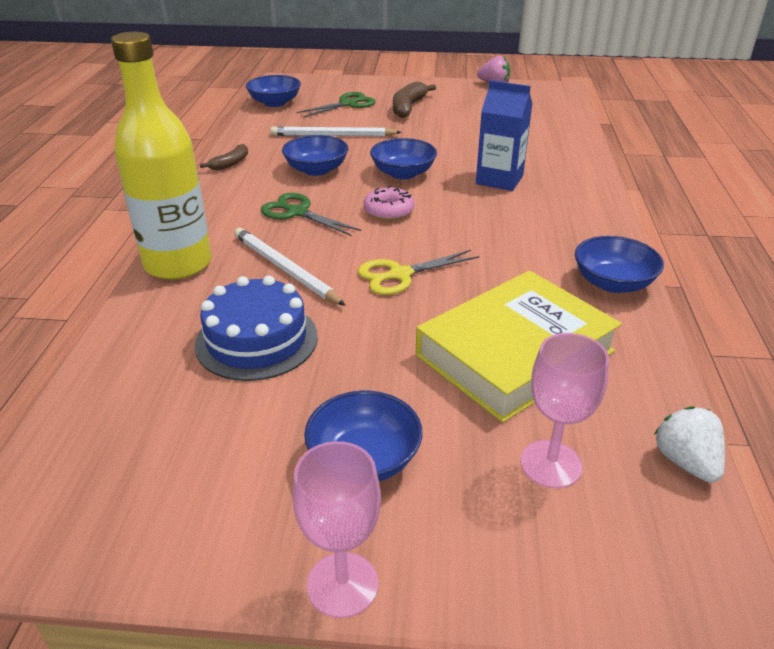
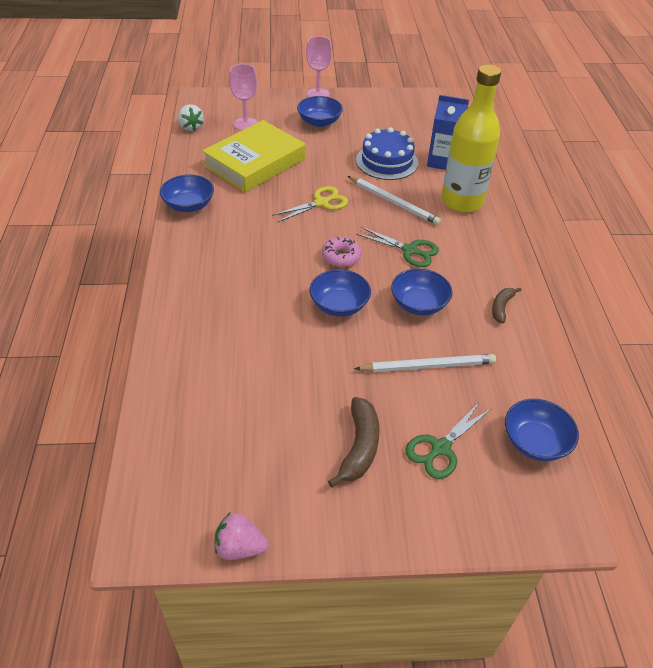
camera: 170 degrees right, 10 degrees up
(499, 180) = (251, 303): blue carton -> blue carton (442, 161)

